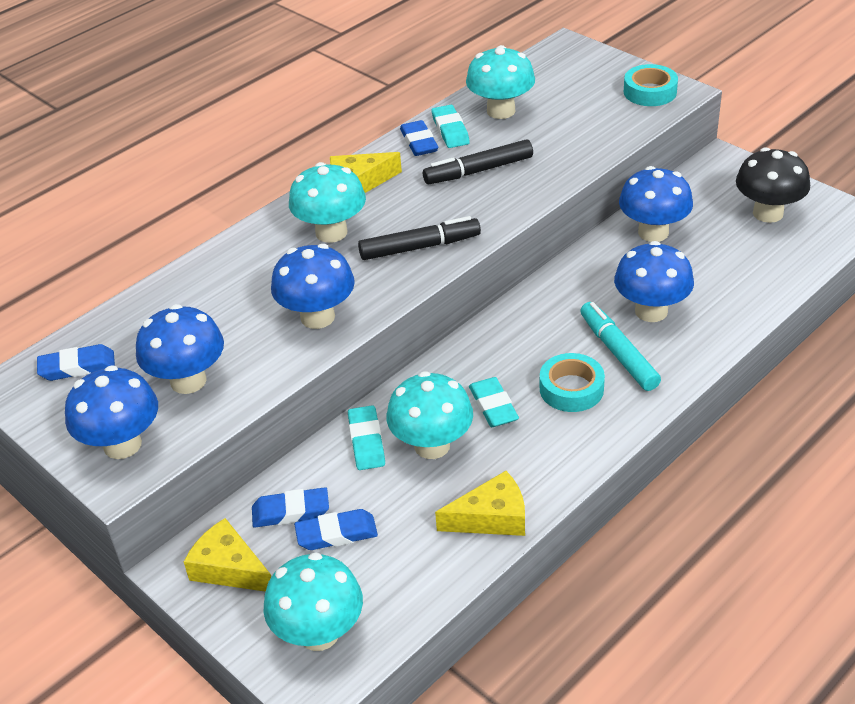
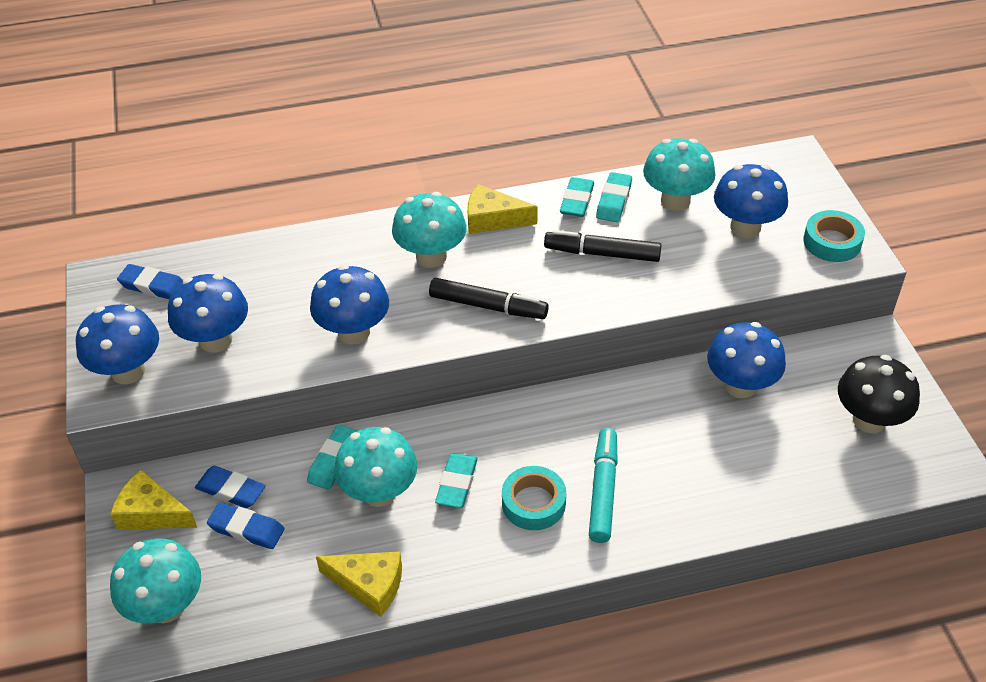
camera: 30 degrees right, 5 degrees up
(229, 568) = (151, 513): yellow cheese -> yellow cheese turned 45 degrees counterclockwise
(419, 142) = (577, 201): blue eraser -> turquoise eraser
(651, 311) = (668, 465): blue mushroom -> blue mushroom (745, 227)

